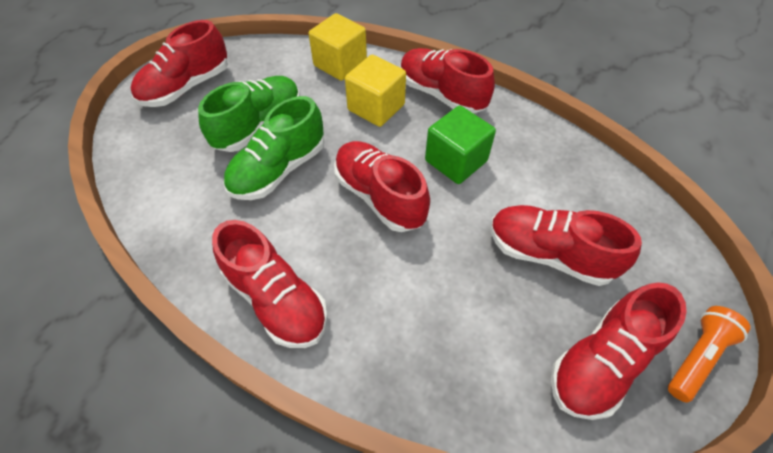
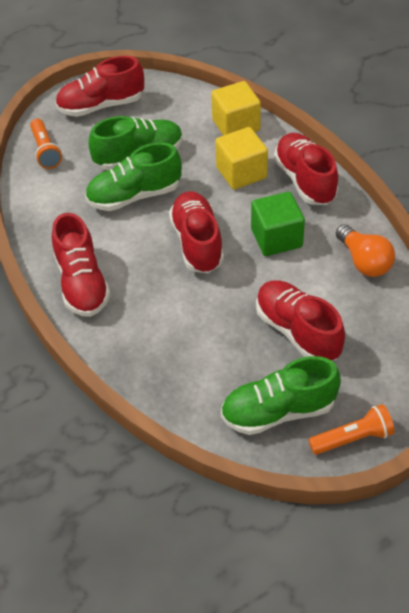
camera: 30 degrees right, 5 degrees down
(145, 155) = (45, 151): none -> orange flashlight
(553, 153) = (364, 261): none -> orange light bulb
(601, 362) = (278, 411): red shoe -> green shoe

